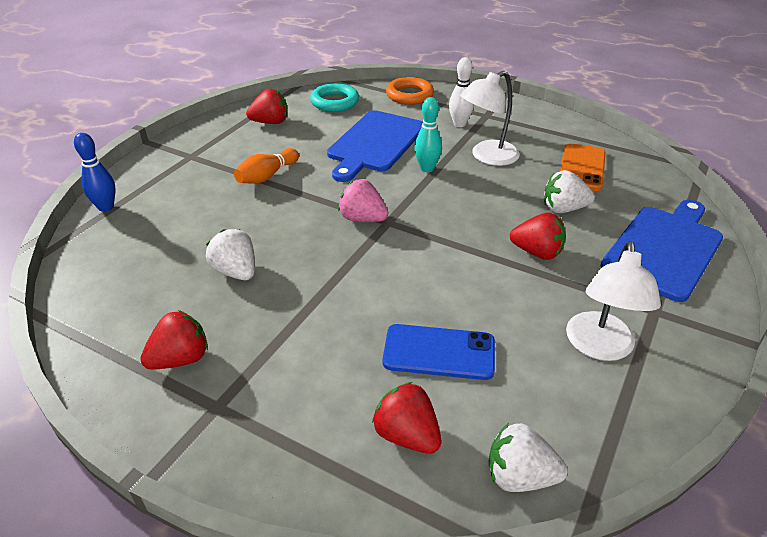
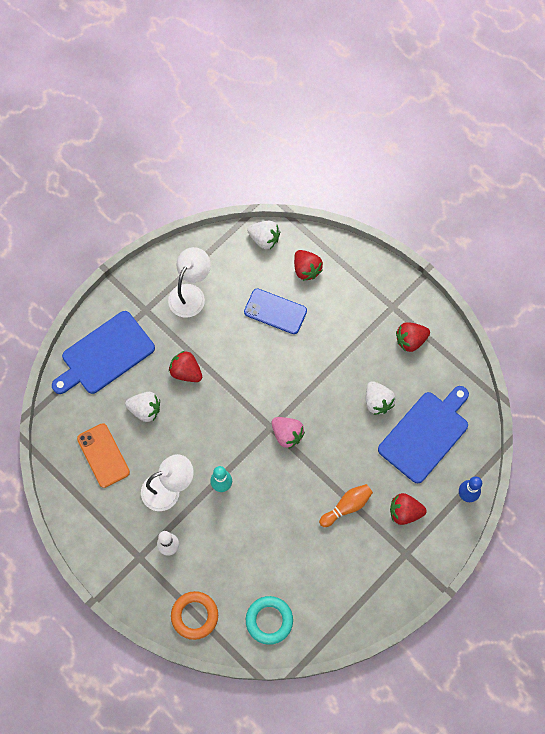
camera: 165 degrees left, 30 degrees up
(270, 122) = (334, 595): red strawberry -> red strawberry (404, 512)
(375, 143) = (251, 534): blue cutting board -> blue cutting board (425, 434)
(582, 167) = (103, 455): orange phone -> orange phone turned 60 degrees counterclockwise

